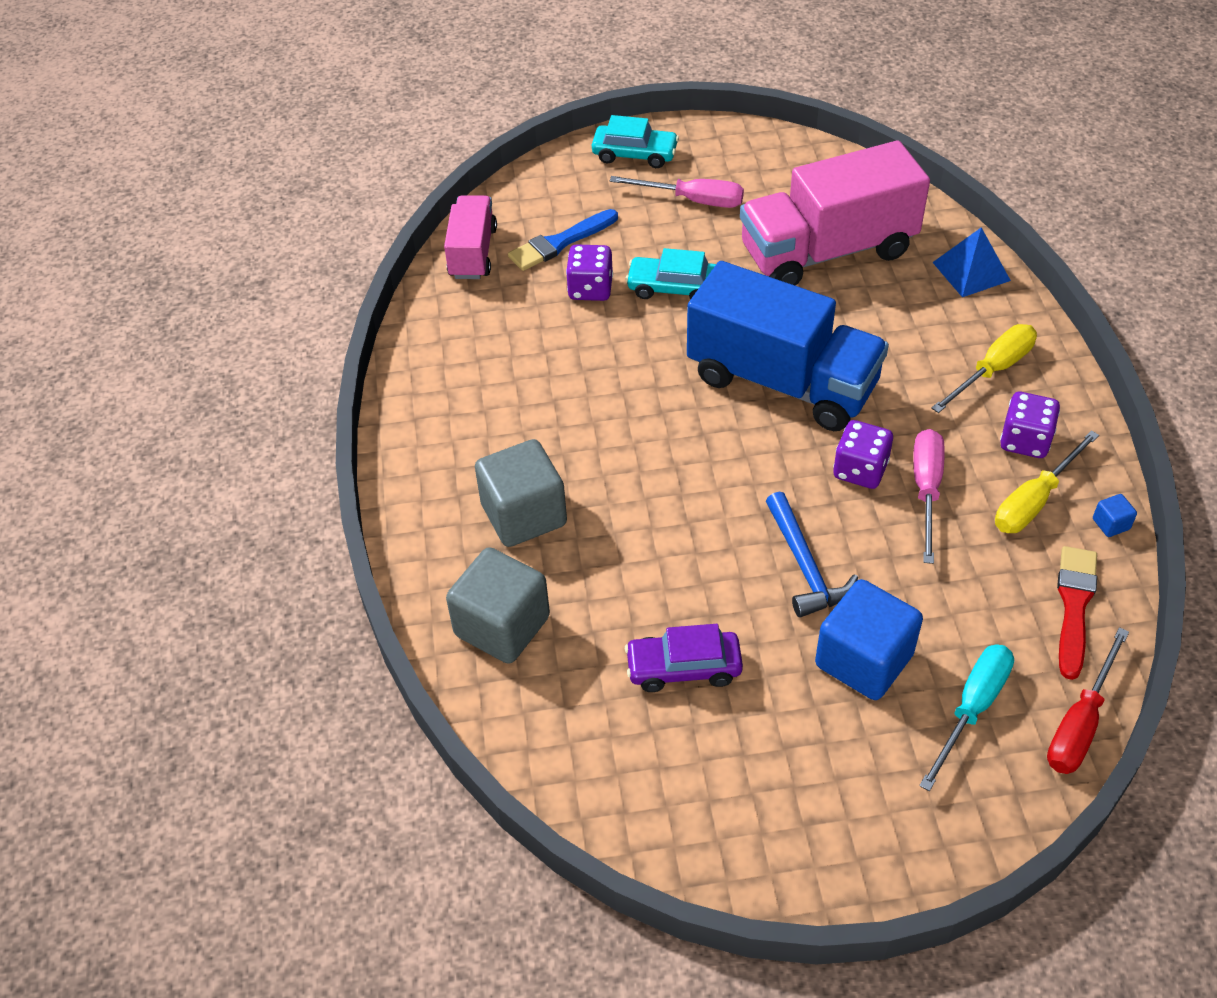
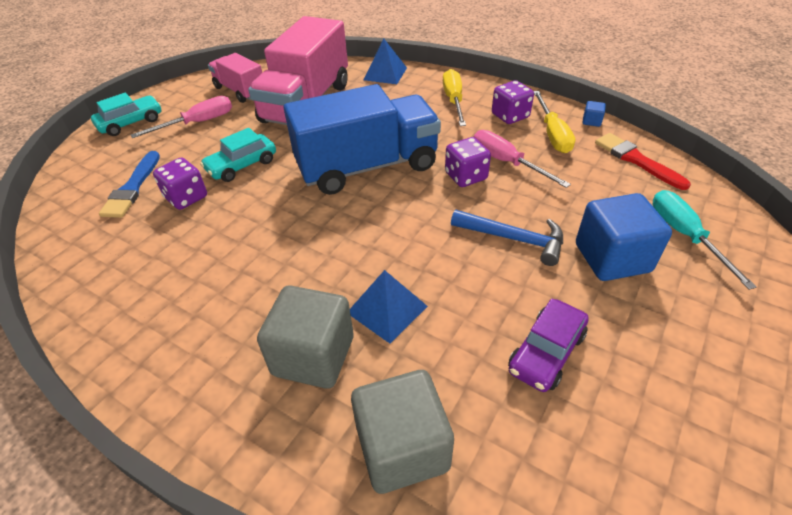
camera: 50 degrees left, 5 degrees down
(473, 253) = (67, 231): pink truck -> pink truck (240, 91)
(617, 528) = (387, 309): none -> blue pyramid
(1080, 723) = (723, 202): red screwdriver -> none

